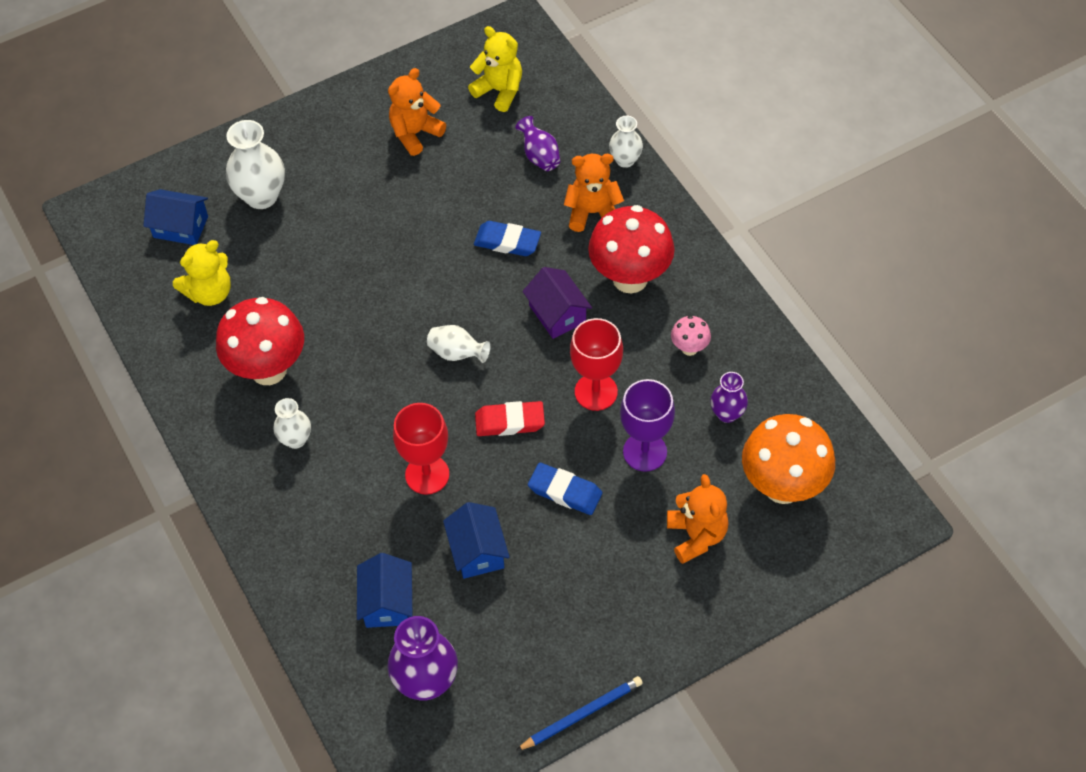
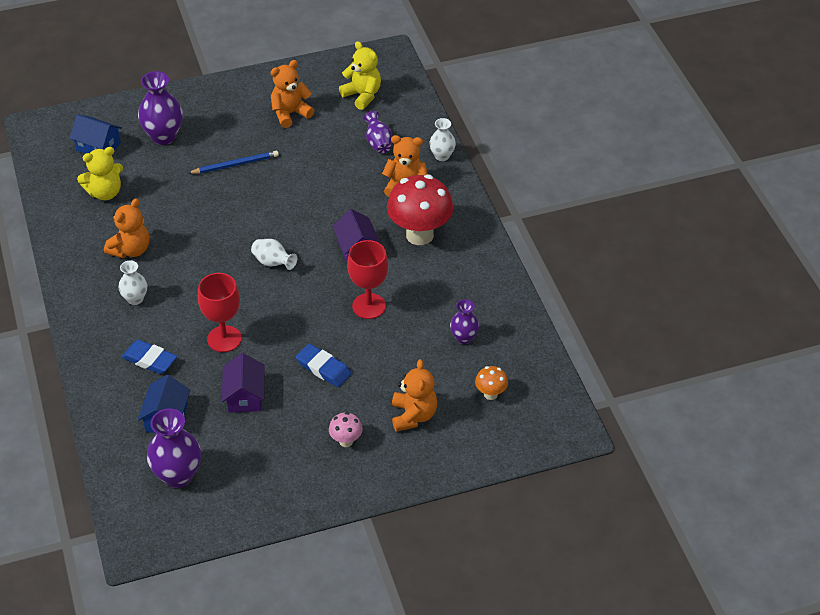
camera: 10 degrees right, 10 degrees down
(261, 196) = (163, 136): white vase -> purple vase
(268, 369) = (131, 250): red mushroom -> orange teddy bear
(477, 551) = (245, 396): blue house -> purple house
(507, 242) = (335, 195): blue eraser -> blue eraser (150, 360)
(510, 422) = (297, 315): red eraser -> none
(582, 714) = (287, 519): blue pencil -> blue pencil (235, 164)
(645, 452) = (392, 352): purple goblet -> none
(689, 348) = (449, 289): pink mushroom -> pink mushroom (346, 441)
(782, 486) = (490, 394): orange mushroom -> orange mushroom, size x0.46

